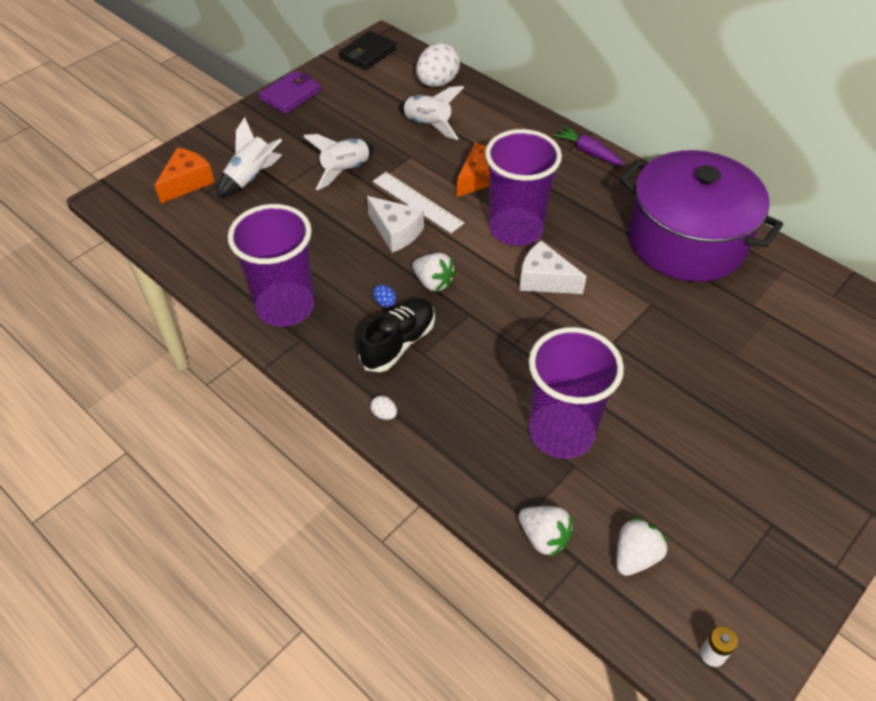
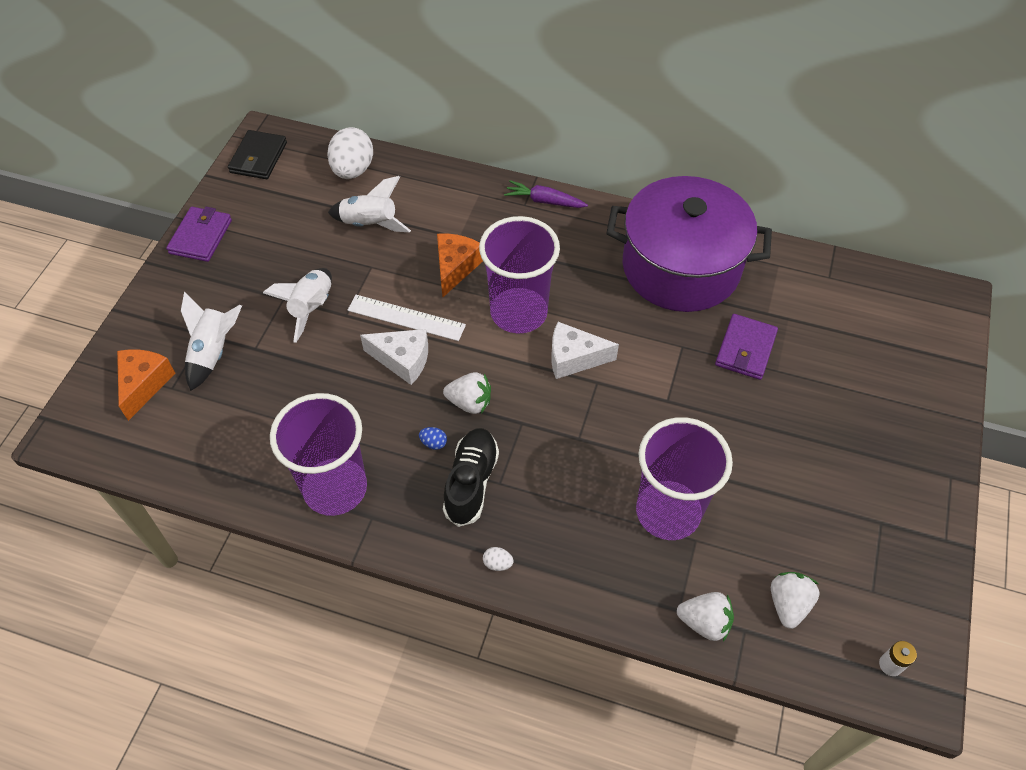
camera: 25 degrees left, 5 degrees up
(713, 327) = (745, 349): none -> purple wallet

